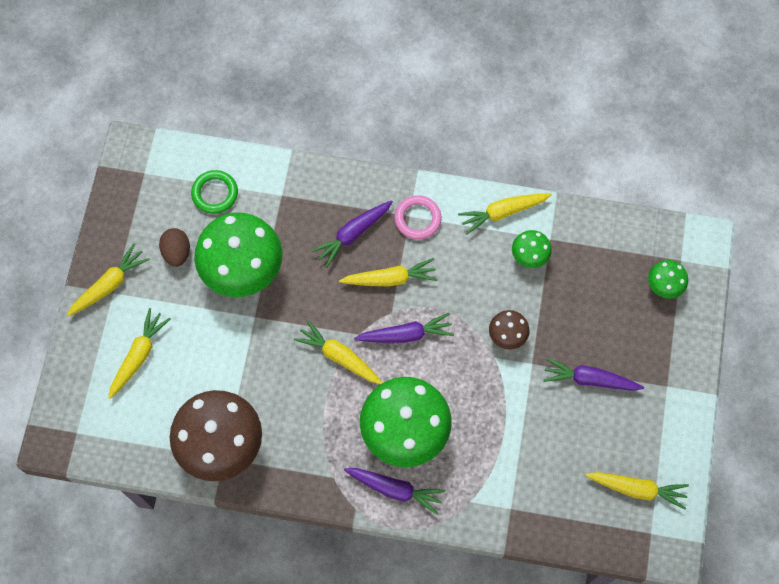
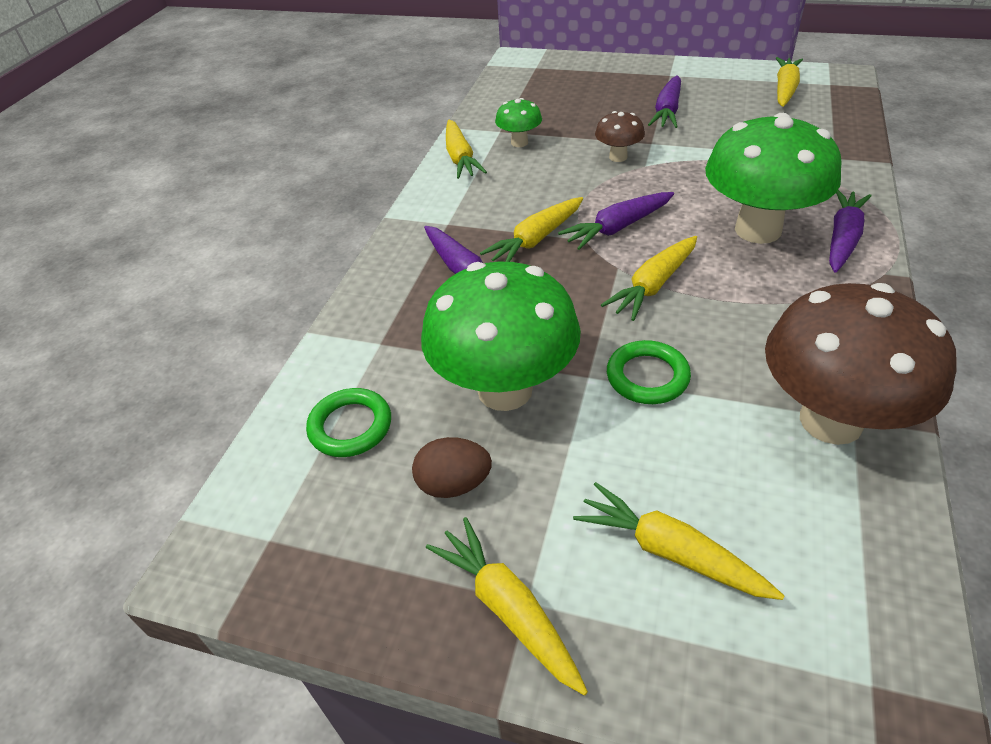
camera: 80 degrees left, 25 degrees down
(254, 349) = (647, 376): none -> green ring
(390, 279) = (536, 239): yellow carrot -> yellow carrot turned 135 degrees counterclockwise
(405, 334) = (617, 228): purple carrot -> purple carrot turned 120 degrees counterclockwise
(417, 219) = (453, 217): pink ring -> none
(663, 286) = (562, 75): green mushroom -> none

